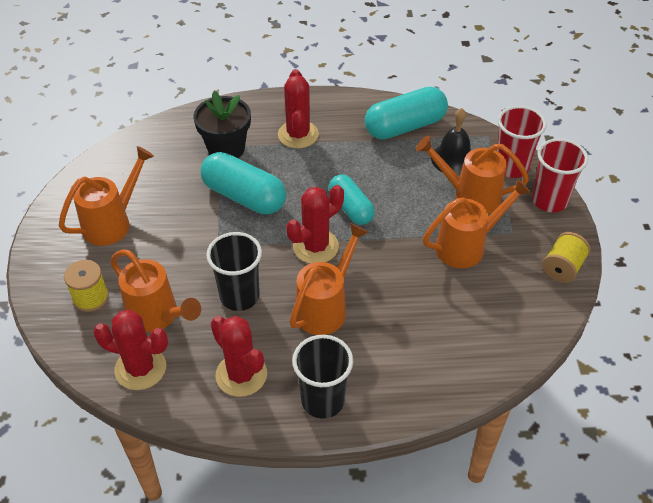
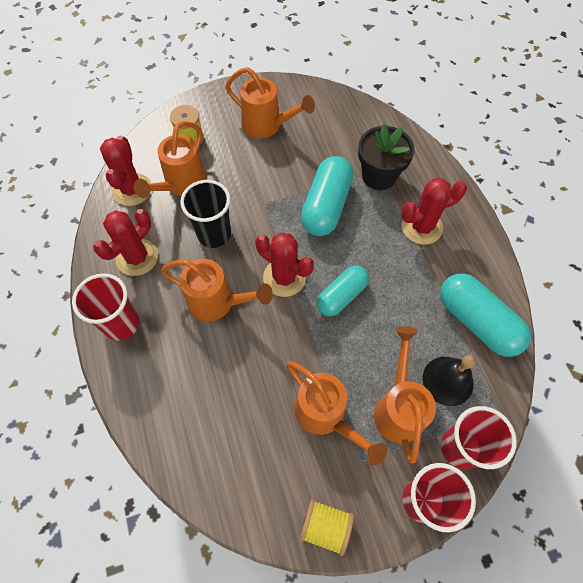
camera: 75 degrees right, 15 degrees up
(323, 400) = (121, 323): black cup -> red cup

